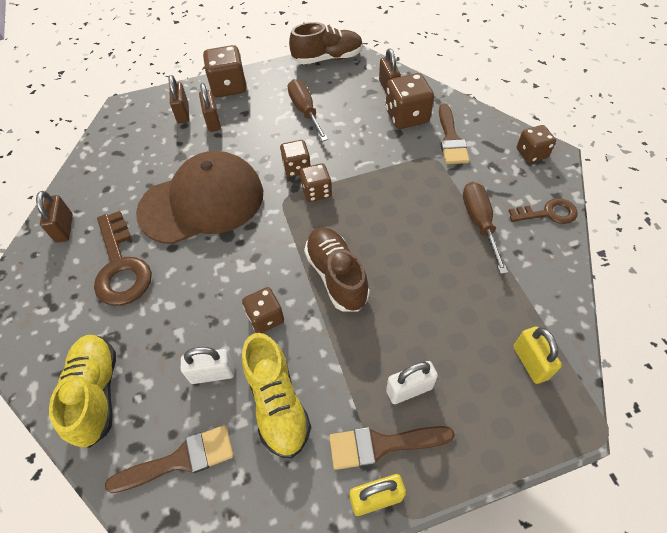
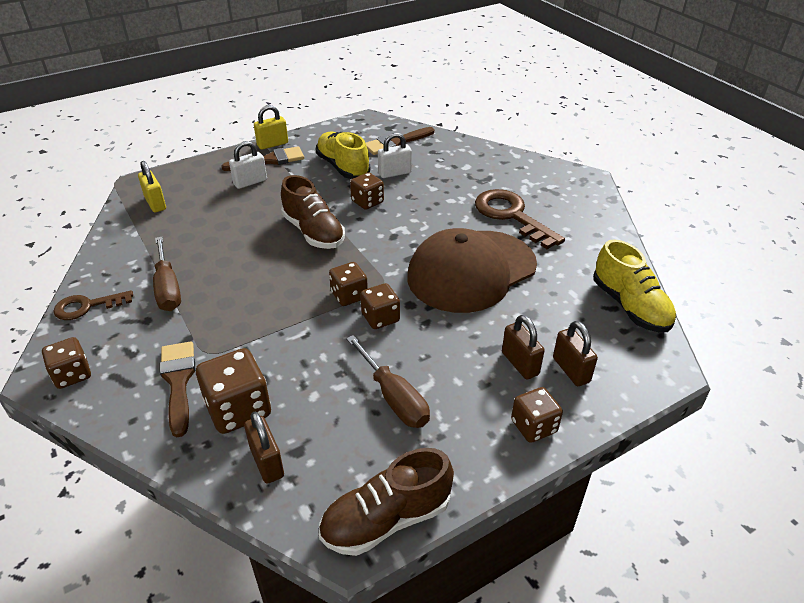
camera: 165 degrees right, 15 degrees down
(64, 228) = (592, 234): brown padlock -> none
(96, 393) = (470, 157): yellow shoe -> yellow shoe (630, 306)
(229, 87) = (533, 426): brown dice -> brown dice, size x0.64

